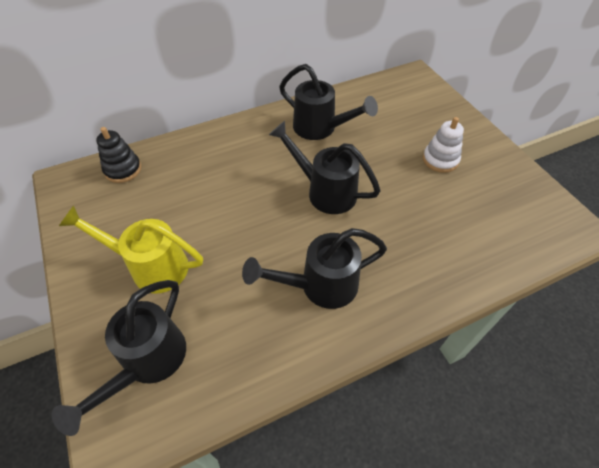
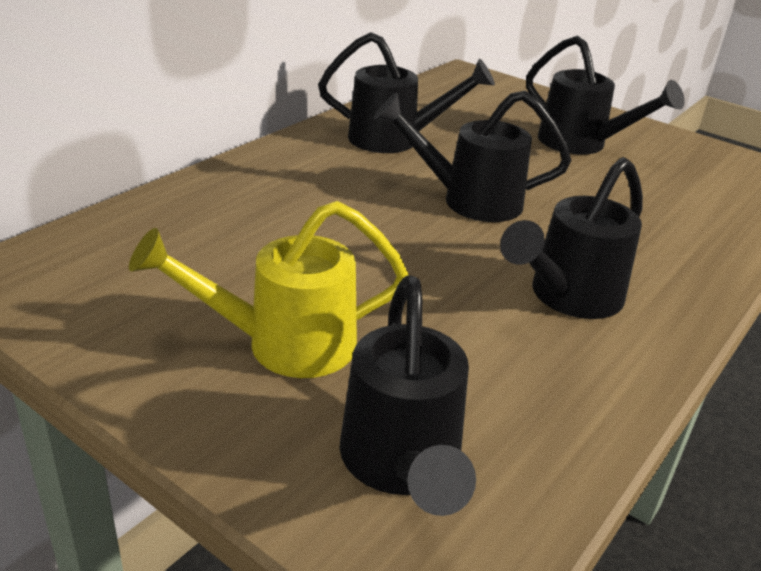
camera: 30 degrees left, 20 degrees down
(123, 169) = (108, 239): black stacking toy -> none
(440, 160) = (581, 144): white stacking toy -> black watering can

